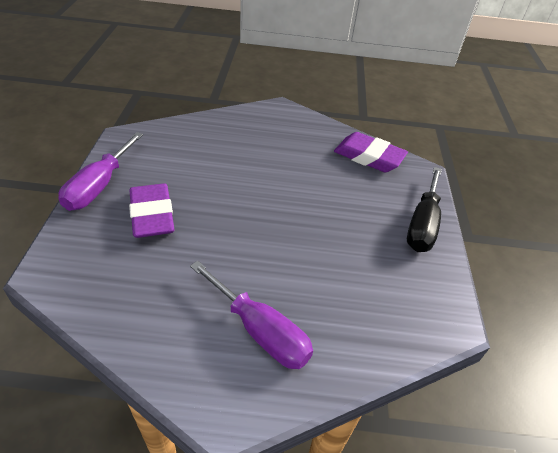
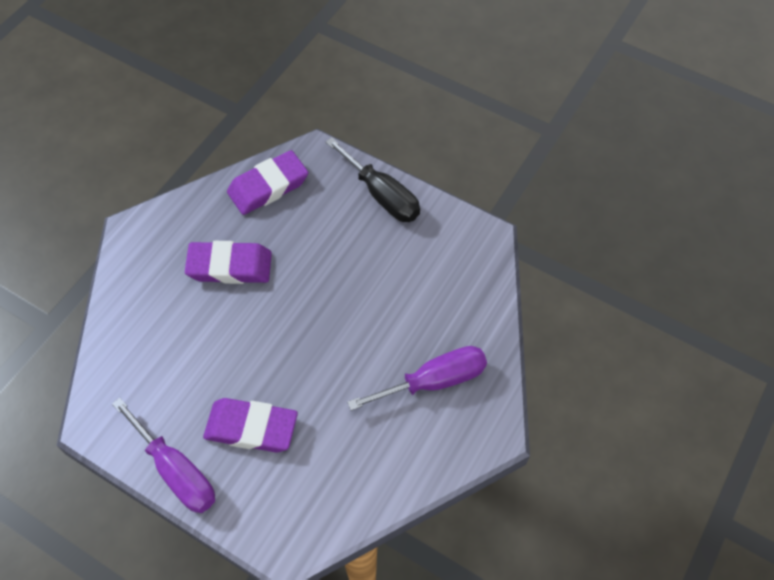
camera: 60 degrees left, 15 degrees up
(286, 159) = (230, 266): none -> purple eraser

